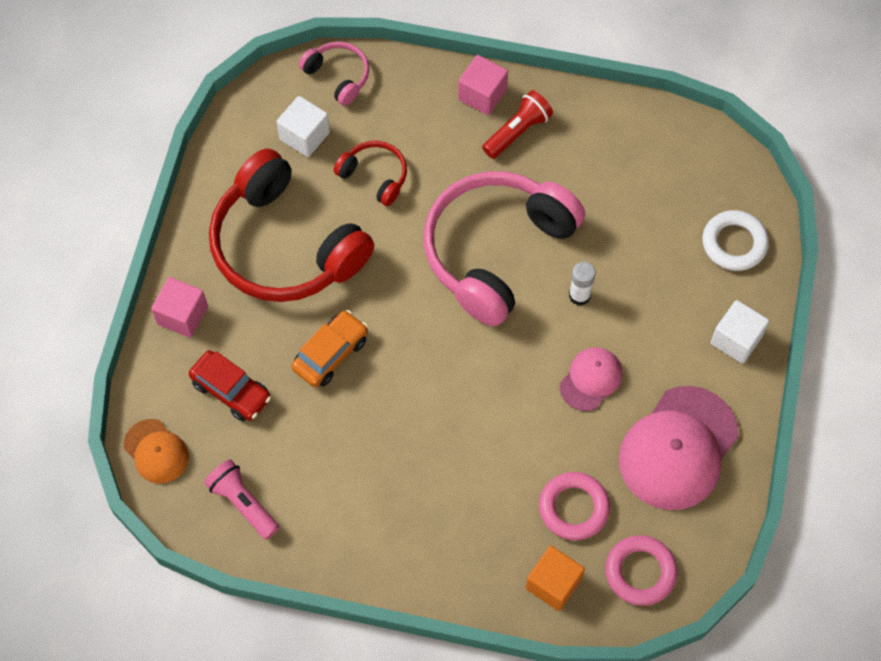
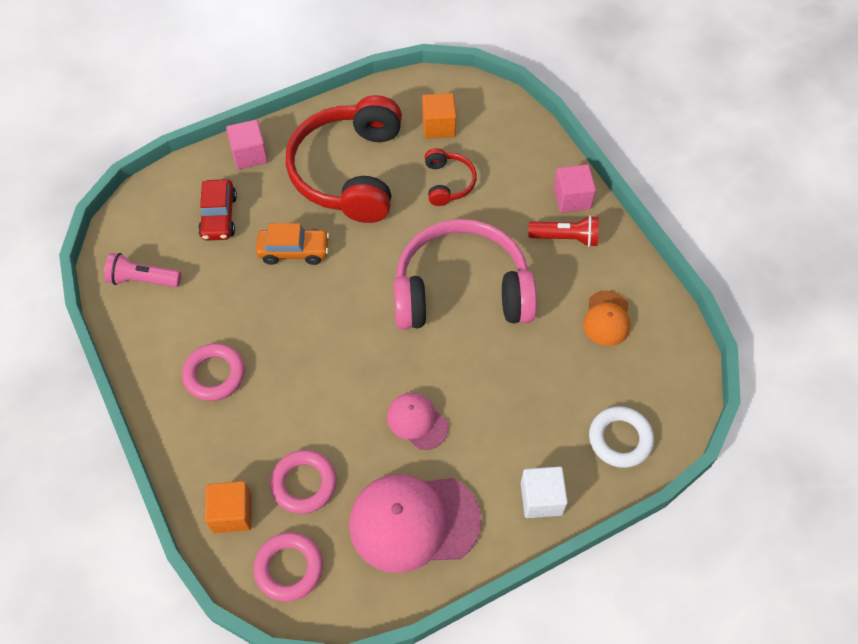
camera: 50 degrees right, 5 degrees down
(156, 451) = (142, 208): orange cap -> orange cap (607, 319)
(243, 503) = (143, 279): pink flashlight -> pink flashlight turned 90 degrees counterclockwise
(304, 136) = (438, 126): white cube -> orange cube
(338, 76) = (500, 112): pink headphones -> none
(403, 508) = (214, 374): none -> pink ring
(579, 295) = (476, 366): white glue stick -> none
(591, 379) = (417, 421): pink cap -> pink cap turned 135 degrees counterclockwise

